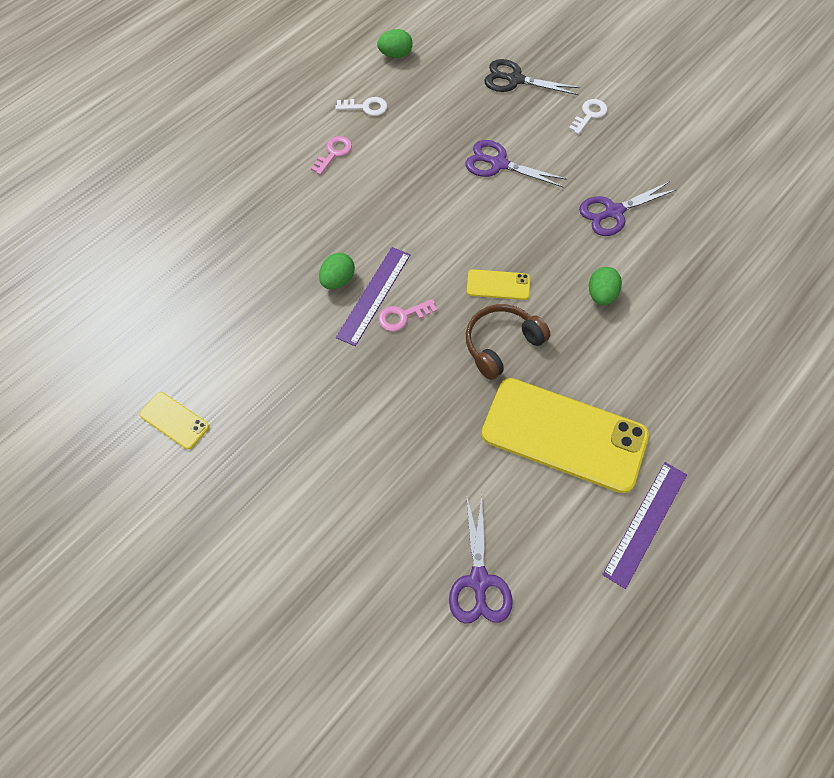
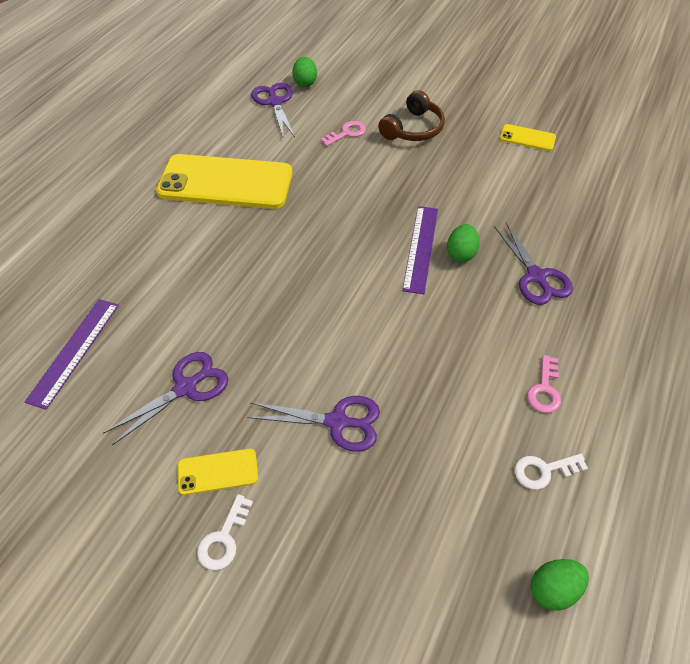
camera: 165 degrees right, 10 degrees down
(281, 241) = (536, 277): none -> purple scissors
(402, 316) = (387, 237): pink key -> pink key (347, 133)
(498, 285) = (304, 281): yellow phone -> yellow phone (218, 472)
(501, 344) = (290, 232): brown headphones -> brown headphones (413, 129)
(514, 80) = (349, 584): black scissors -> none
(601, 295) = (198, 293): green egg -> green egg (305, 82)
(645, 523) = (161, 146): purple ruler -> purple ruler (74, 351)

